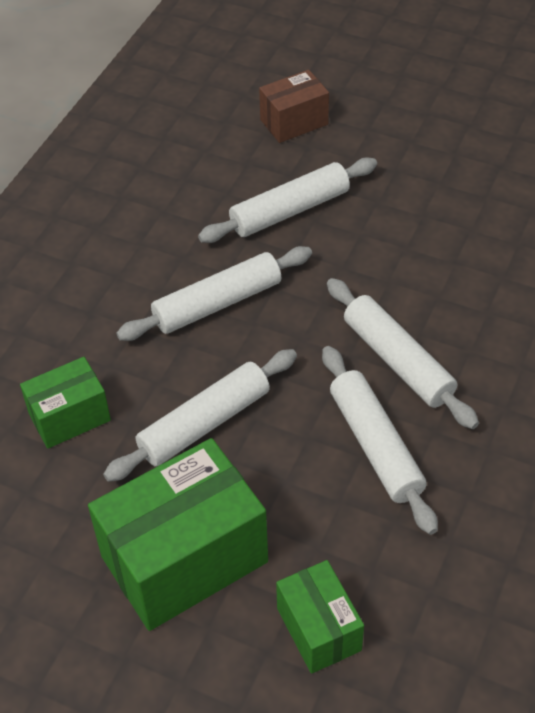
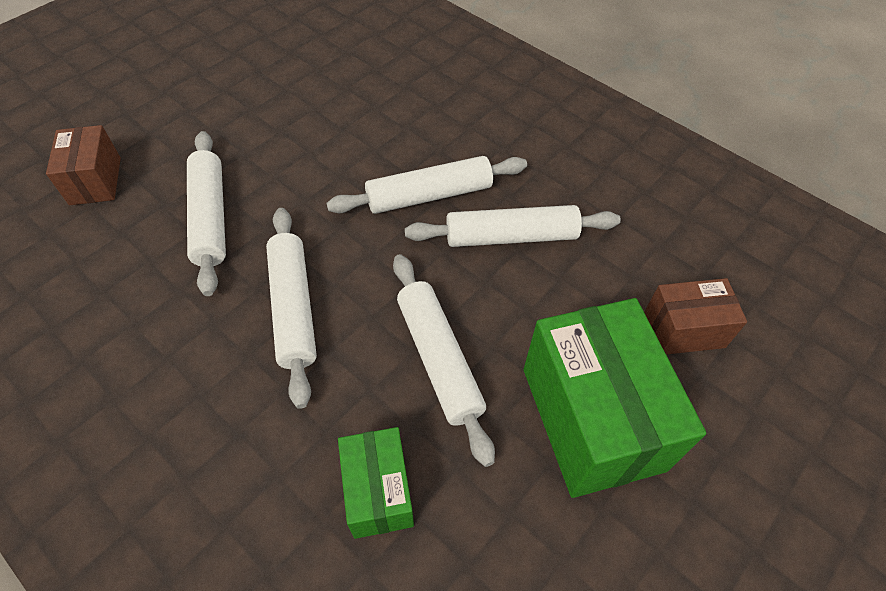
camera: 75 degrees left, 5 degrees up
(319, 629) = (683, 330): green box -> brown box

